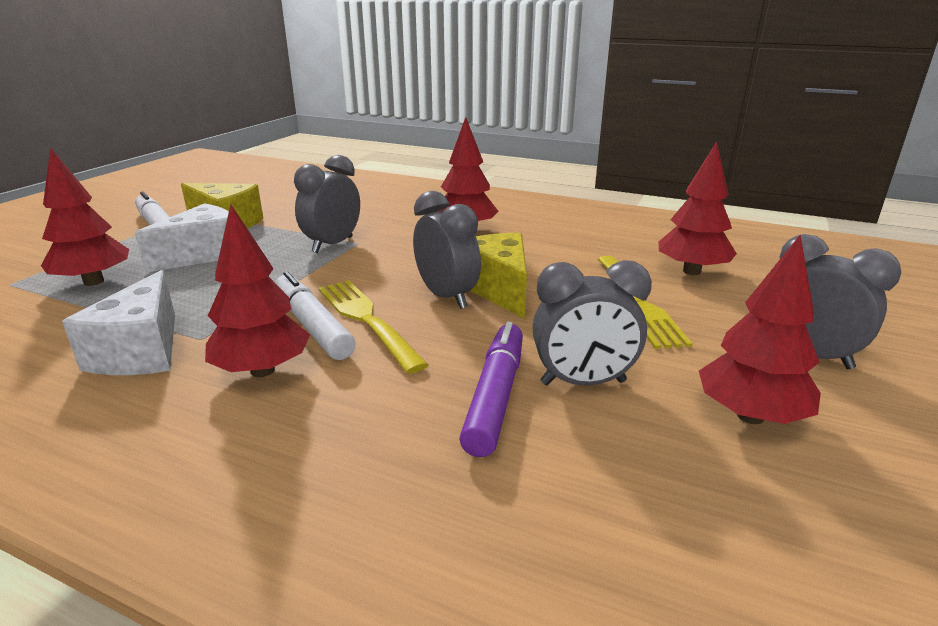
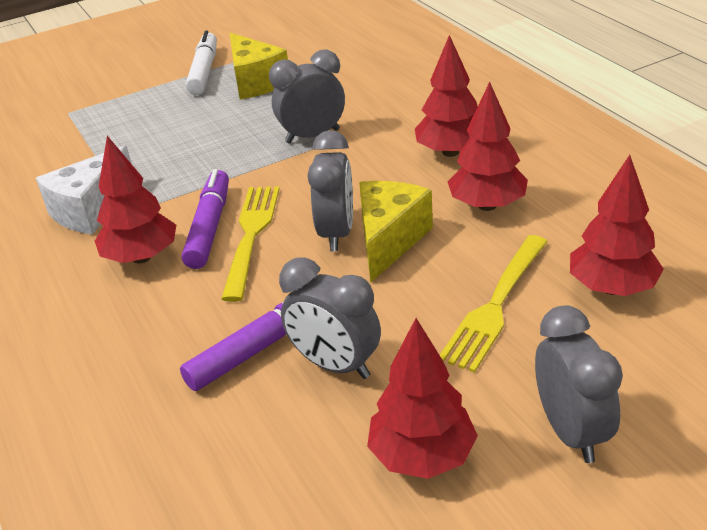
camera: 40 degrees right, 10 degrees up
(94, 282) = (115, 127): red tree -> red tree (487, 205)
(204, 255) = (206, 118): white cheese -> none
(313, 326) = (209, 227): white marker -> purple marker

